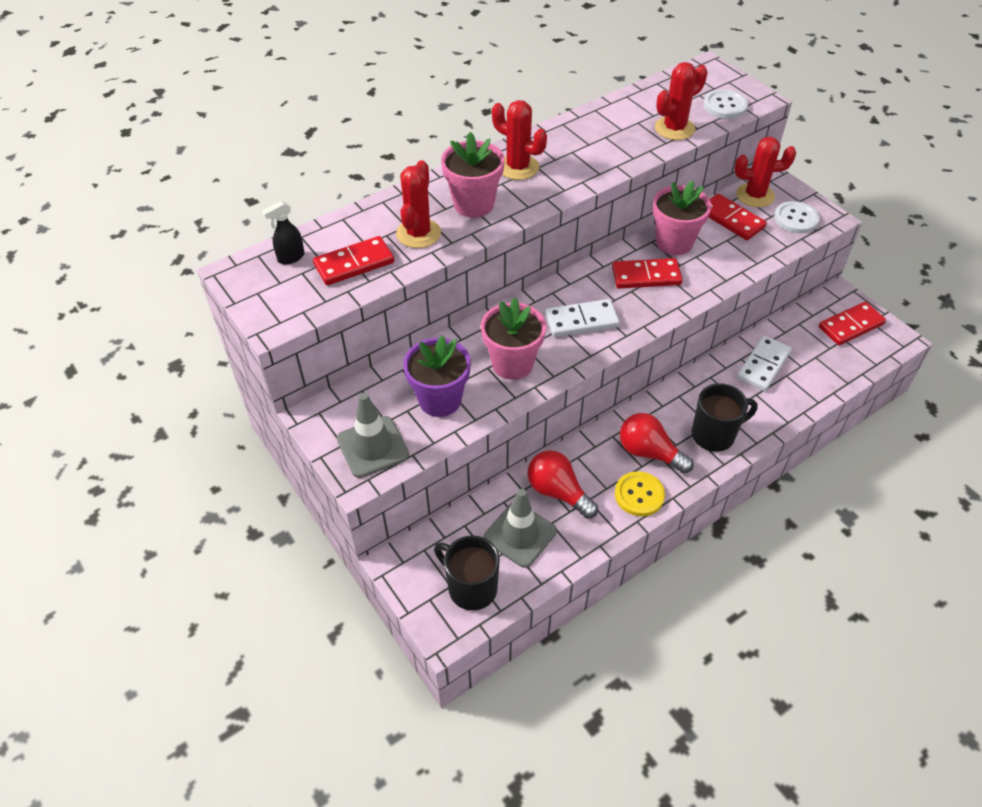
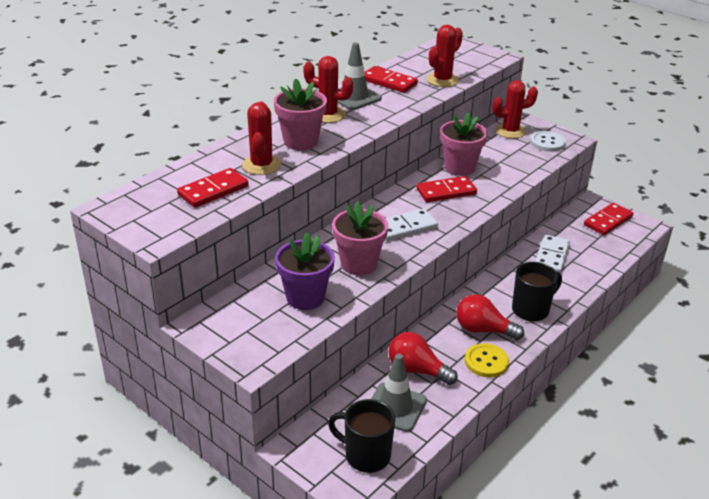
camera: 15 degrees left, 15 degrees down
(290, 258) = (155, 192): black spray bottle -> none
(372, 447) = (257, 339): grey traffic cone -> grey traffic cone (354, 97)
(725, 106) = (475, 63): white button -> none
(731, 219) = (498, 148): red domino -> red domino (388, 82)

